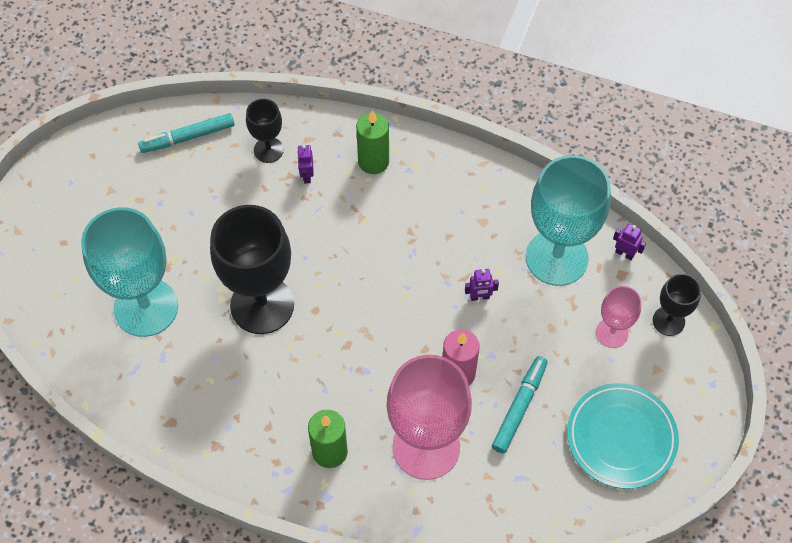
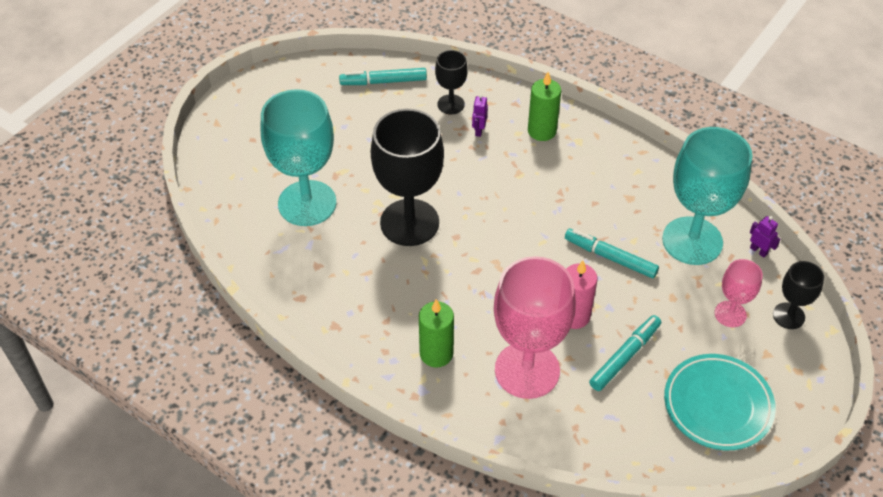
camera: 15 degrees right, 10 degrees down
(480, 297) = (611, 258): purple robot -> turquoise marker

